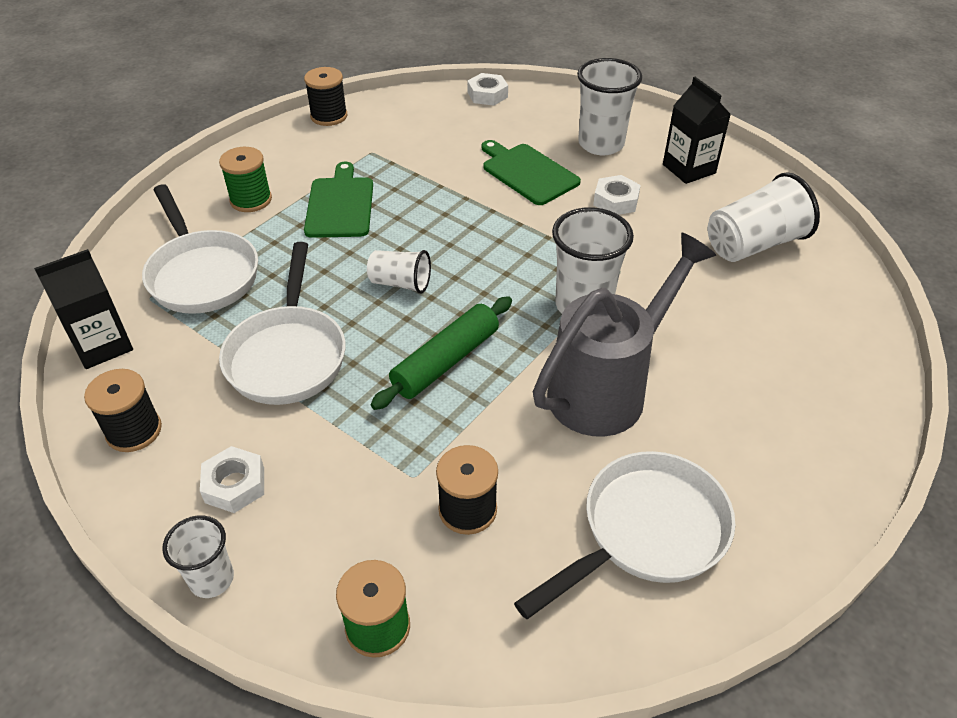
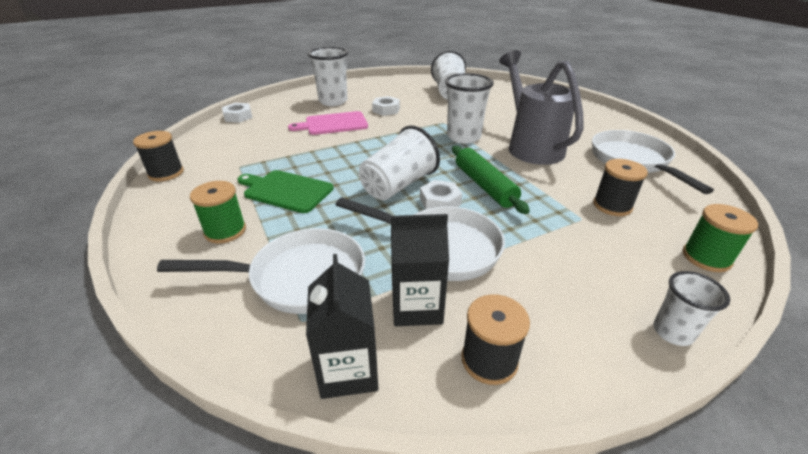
camera: 65 degrees left, 10 degrees down
(235, 485) = (573, 302): white nut -> white nut (440, 201)
(400, 283) = (398, 185): white cup -> white cup, size x1.70
(528, 172) = (333, 124): green cutting board -> pink cutting board
(689, 169) = (379, 90): black carton -> black carton (416, 307)

